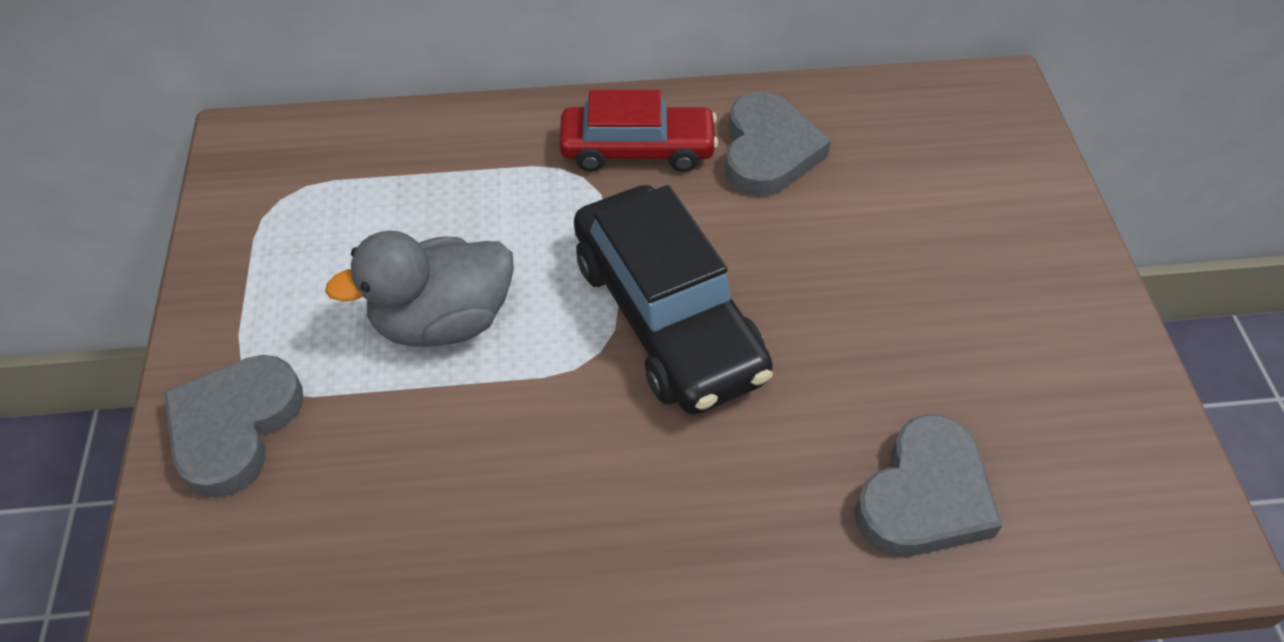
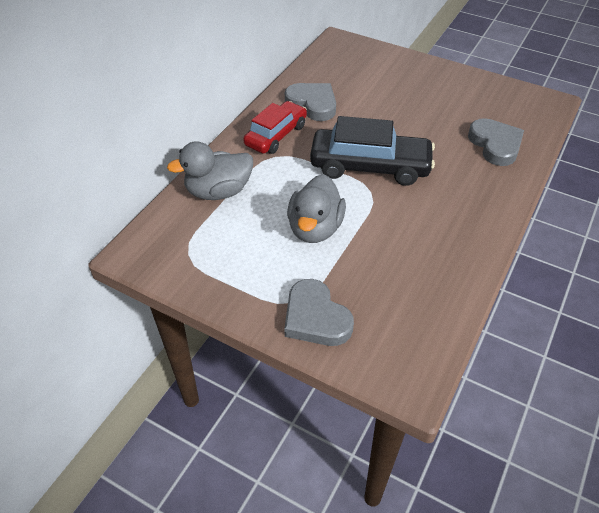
camera: 55 degrees left, 5 degrees down
(440, 156) = (218, 191): none -> grey duck

